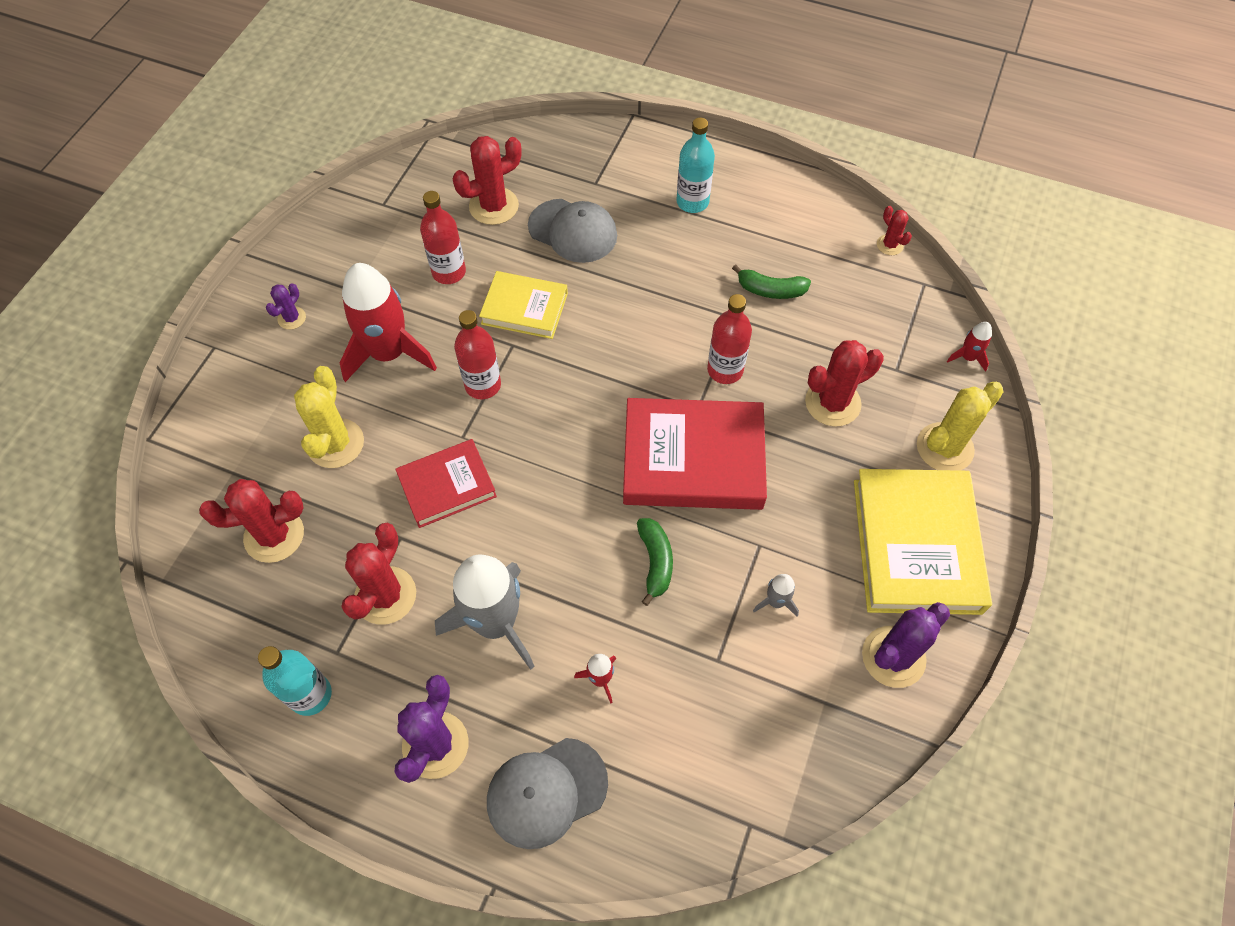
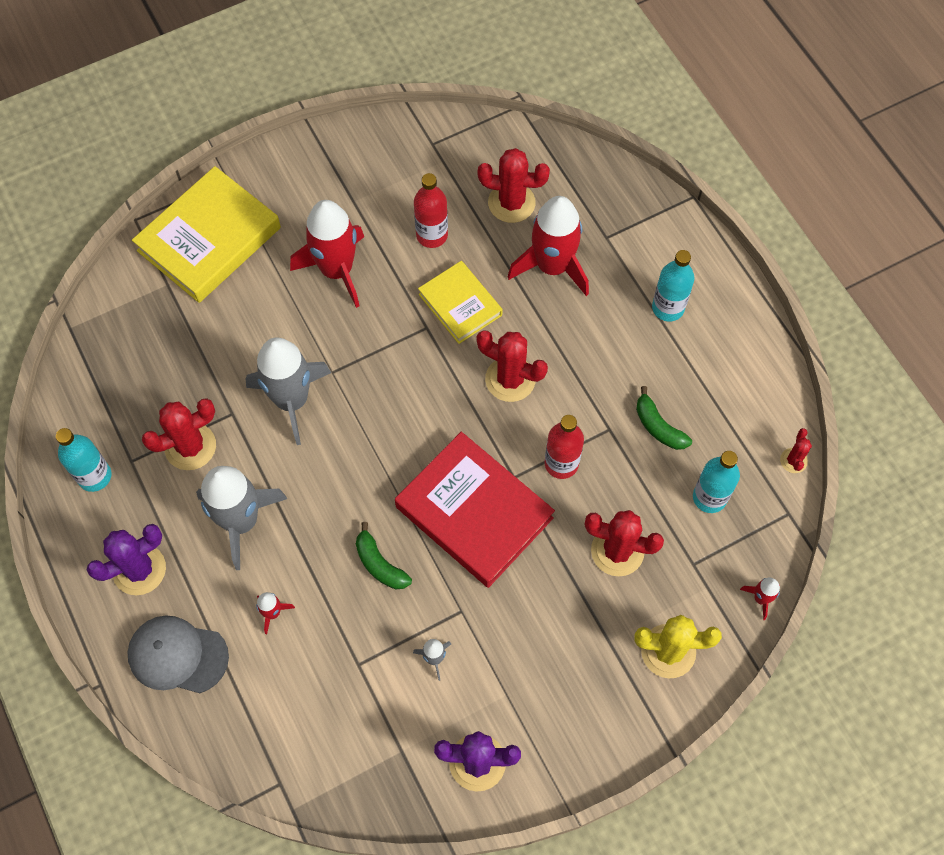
camera: 40 degrees right, 5 degrees up
(274, 535) = (157, 350): red cactus -> red cactus (510, 379)
(292, 318) = (295, 194): purple cactus -> none
(335, 443) = (247, 313): yellow cactus -> none
(447, 486) = (292, 400): red book -> grey rocket
(483, 385) = (379, 343): red bottle -> none
(573, 231) = (552, 266): grey cap -> red rocket
(655, 561) = (380, 564): green banana -> green banana turned 105 degrees clockwise
(859, 313) = (709, 497): none -> turquoise bottle
(916, 545) = (572, 702): yellow book -> yellow book (209, 239)

